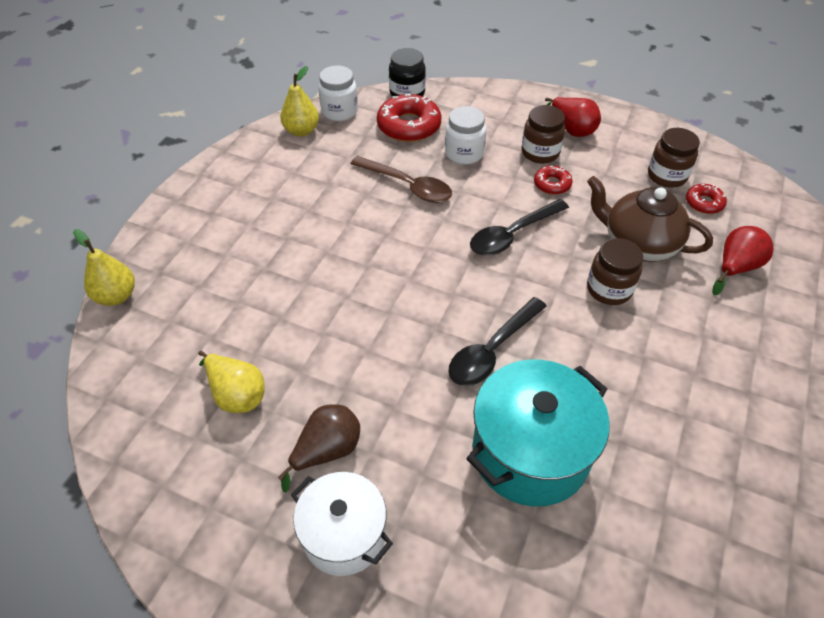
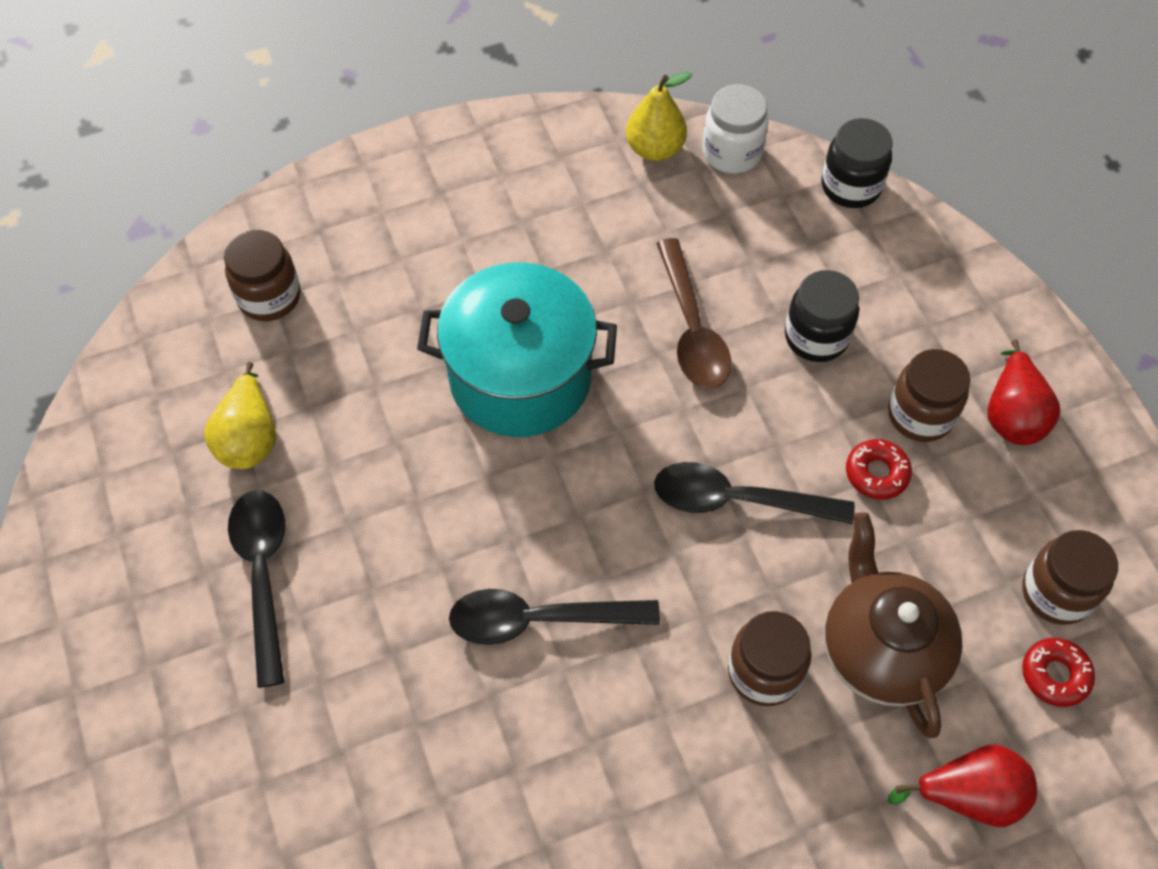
camera: 45 degrees right, 10 degrees up
(116, 296) = (255, 226): yellow pear -> none
(166, 321) = (269, 297): none -> brown jar
(327, 451) = (263, 575): brown pear -> black spoon
(344, 535) = (191, 671): white pot -> none
(409, 126) = (794, 240): red donut -> none
(464, 154) = (816, 337): white jar -> black jar
(530, 453) = (441, 765): turquoise pot -> turquoise pot (520, 377)

